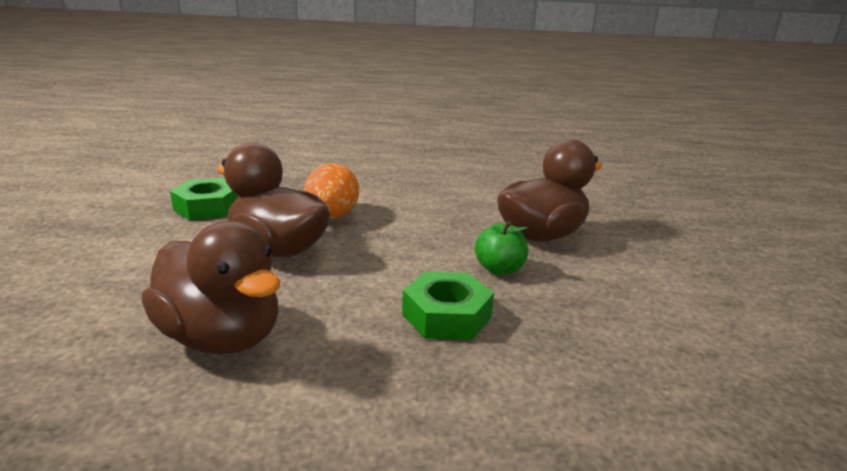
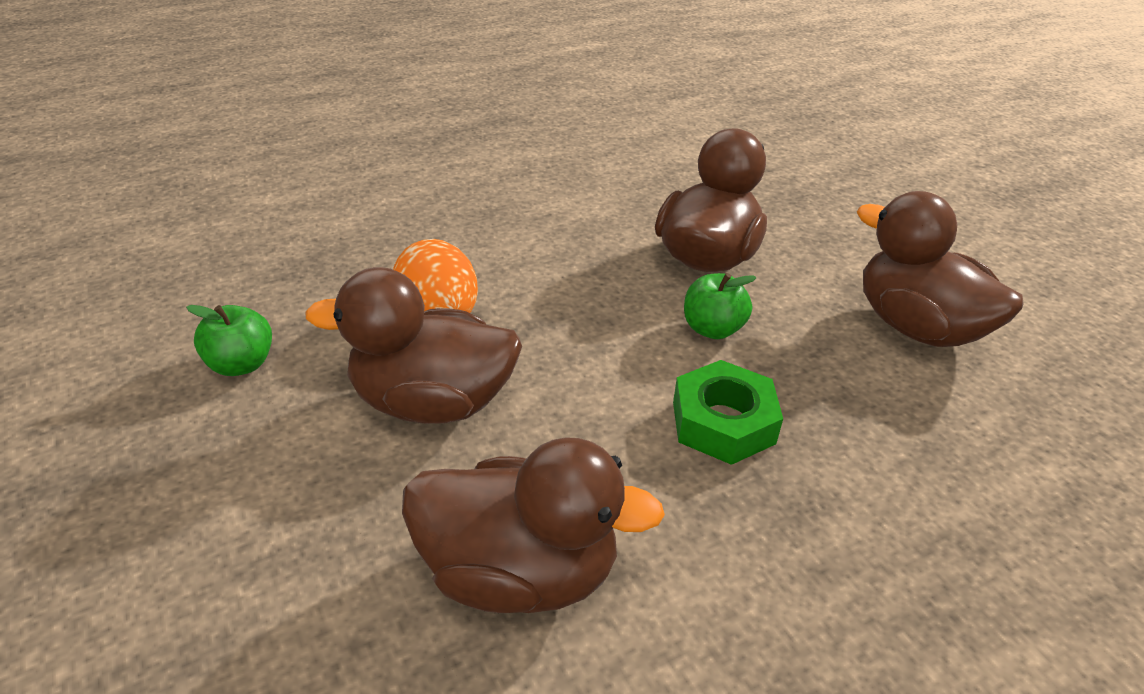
camera: 30 degrees left, 15 degrees up
(208, 207) = (241, 364): green nut -> green apple
(676, 316) = (917, 327): none -> brown duck

